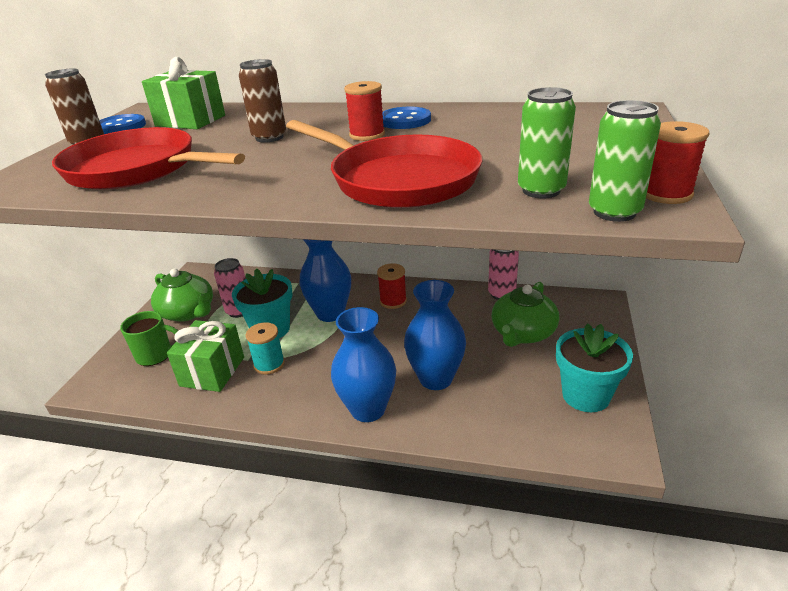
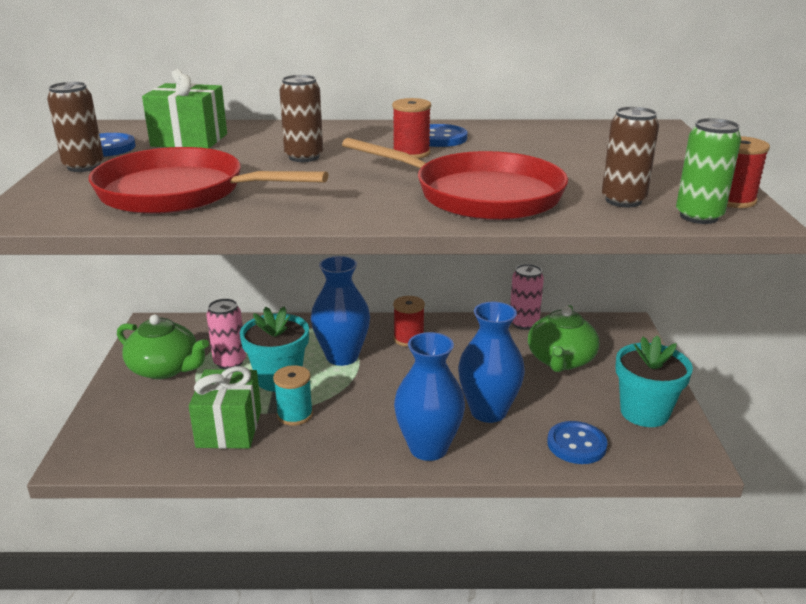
camera: 15 degrees left, 5 degrees down
(155, 355) = (148, 418): green mug -> none
(506, 422) = (576, 444): none -> blue button
(541, 190) = (623, 200): green can -> brown can

